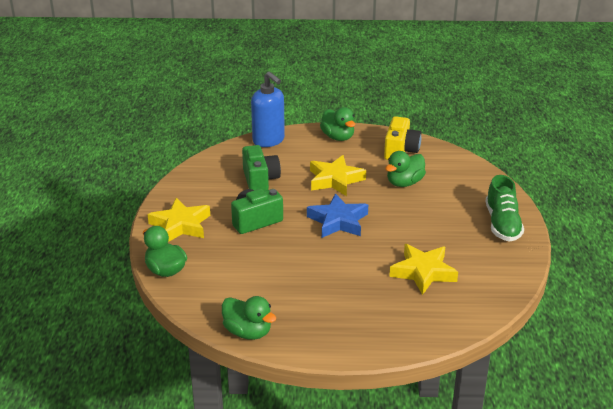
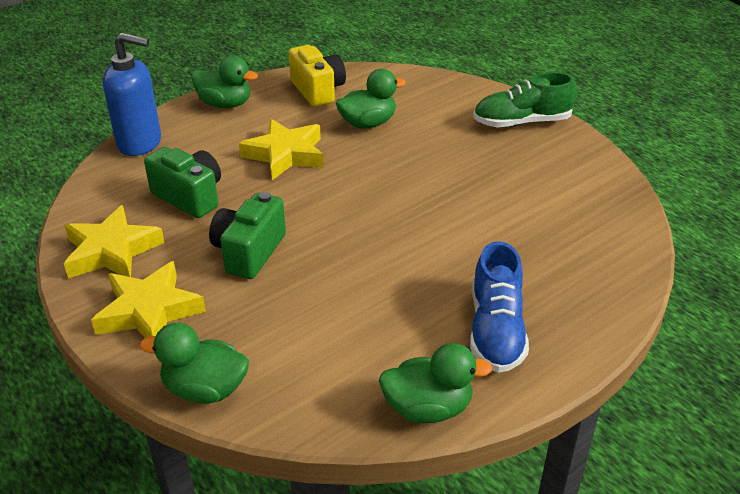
camera: 40 degrees left, 5 degrees up
(326, 319) = (496, 330): none -> blue shoe
(338, 221) = (352, 201): blue star -> none
(404, 183) = (368, 123): green duck -> green duck turned 120 degrees counterclockwise
(423, 272) = (519, 213): yellow star -> yellow star (111, 251)
(502, 224) = (521, 122): green shoe -> green shoe turned 120 degrees clockwise

